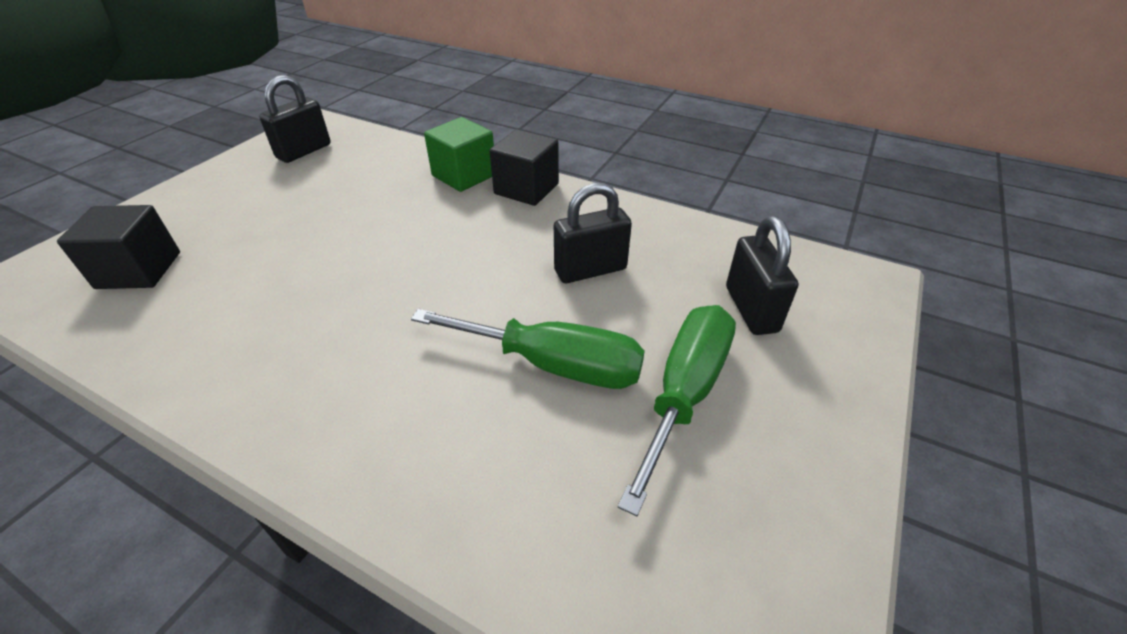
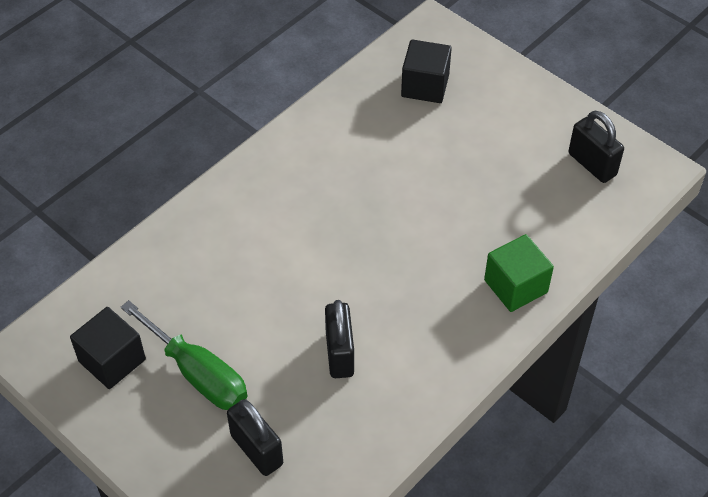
camera: 105 degrees right, 10 degrees up
(526, 189) = (477, 333): black cube -> black cube (112, 360)
(553, 365) = (249, 307): green screwdriver -> none
(751, 309) = (256, 450): black padlock -> black padlock turned 45 degrees clockwise

